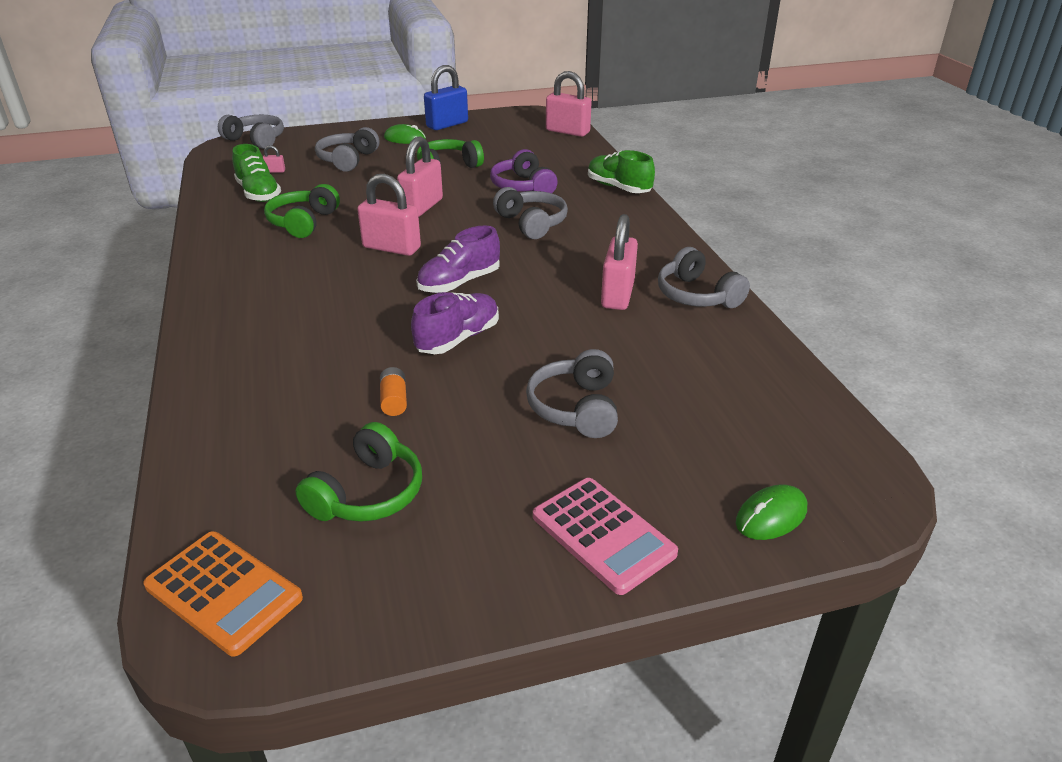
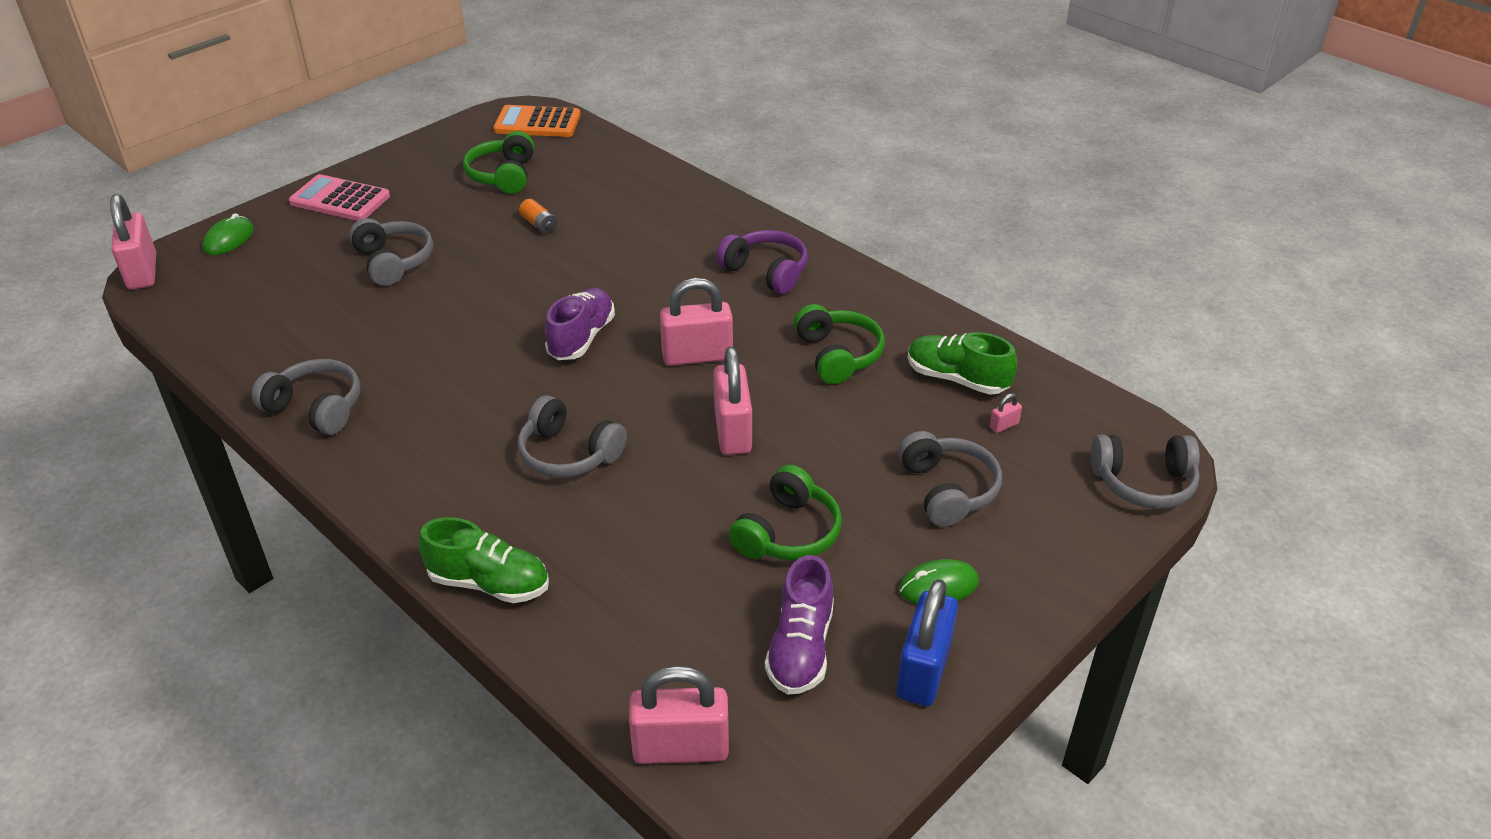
camera: 150 degrees right, 5 degrees up
(458, 338) = (532, 283): purple shoe -> purple shoe (800, 648)
(523, 187) = (635, 528): purple headphones -> purple headphones (766, 272)
(617, 295) = (405, 379): pink padlock -> pink padlock (142, 272)

